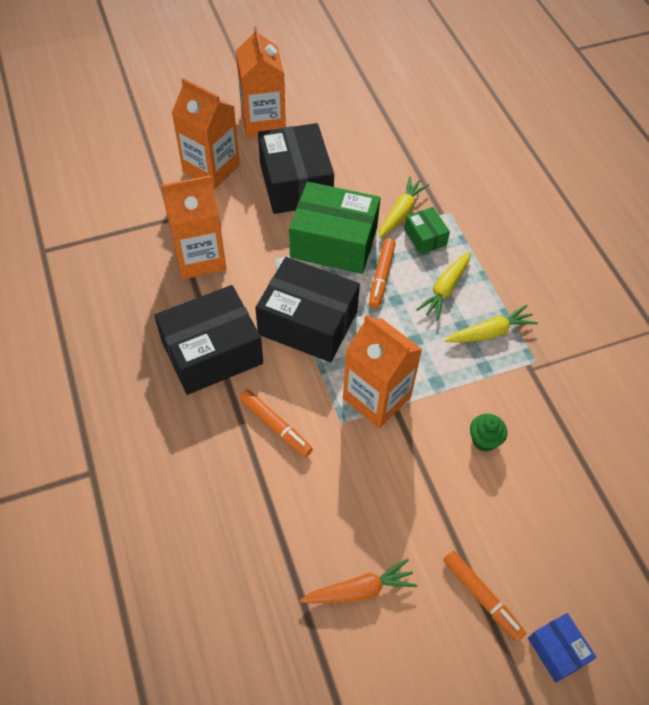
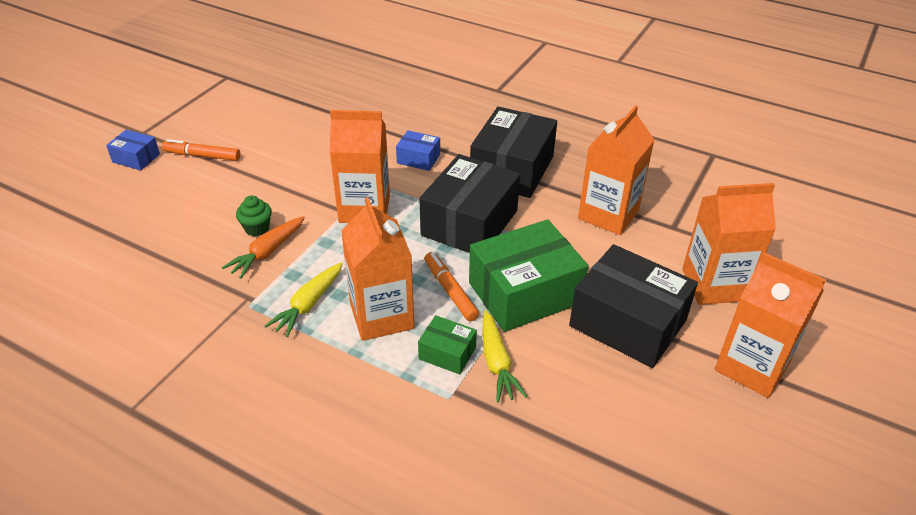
camera: 140 degrees right, 15 degrees down
(275, 426) = (418, 159): orange marker -> blue box
(308, 322) = (469, 223): black box -> black box turned 45 degrees counterclockwise
(359, 590) = (285, 124): orange carrot -> orange carrot (267, 252)
(445, 289) = (381, 316): yellow carrot -> orange carton

